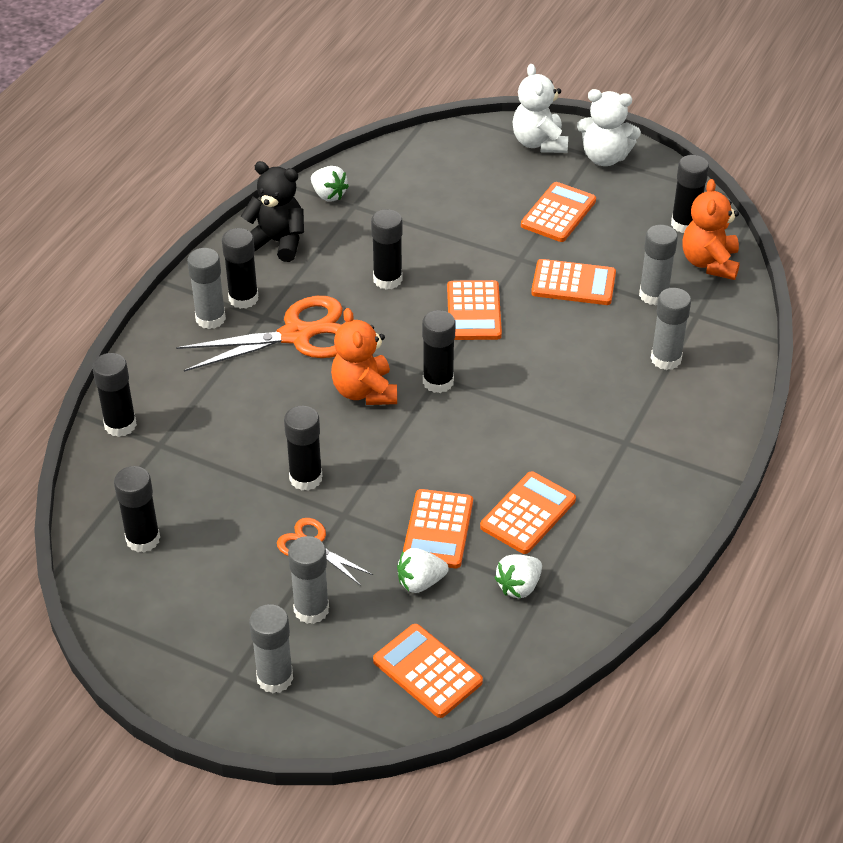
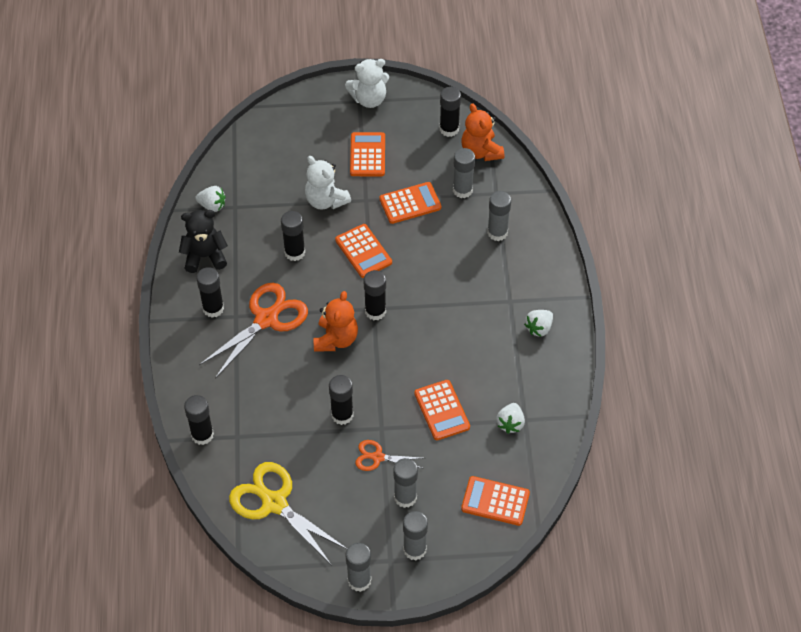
camera: 30 degrees left, 10 degrees up
(143, 539) = (274, 503): black glue stick -> yellow scissors
(210, 318) = (203, 333): grey glue stick -> grey glue stick (359, 580)
(364, 391) = (336, 339): orange teddy bear -> orange teddy bear turned 120 degrees counterclockwise
(420, 582) = (454, 449): white strawberry -> white strawberry (539, 328)
(528, 513) = (485, 375): orange calculator -> none
(539, 143) = (320, 105): white teddy bear -> white teddy bear (326, 200)

